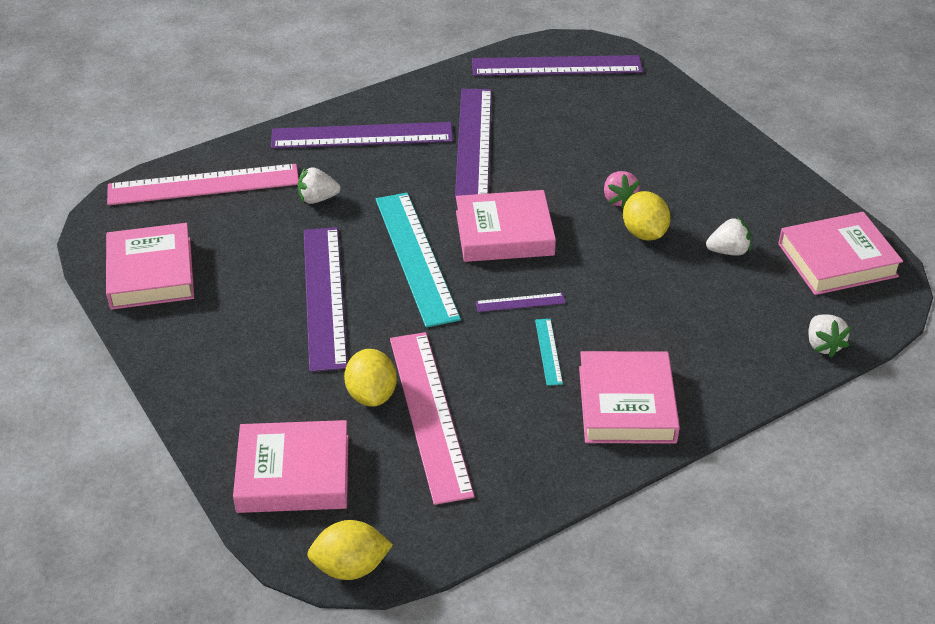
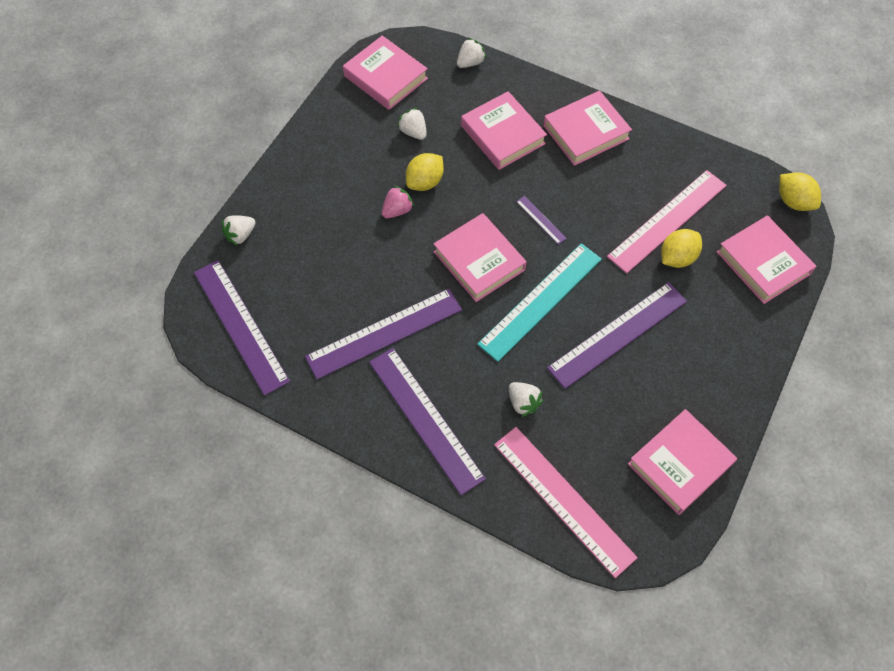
camera: 120 degrees left, 20 degrees up
(548, 351) = (572, 186): turquoise ruler -> none
(664, 93) = (240, 235): none -> white strawberry
(674, 324) = (502, 135): none -> pink book

